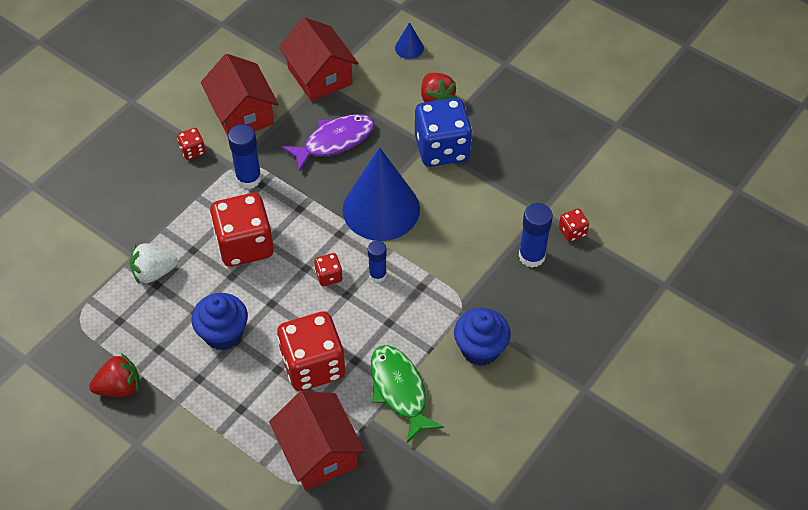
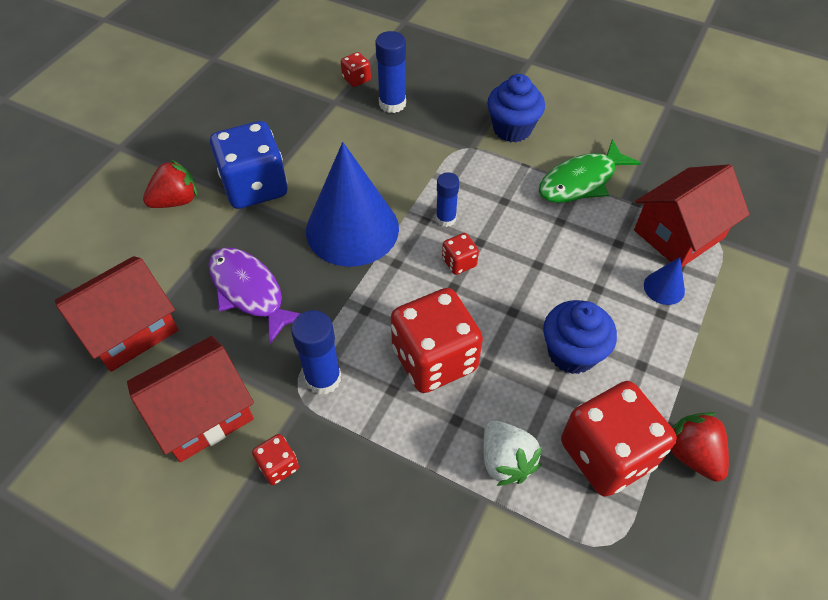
camera: 100 degrees left, 0 degrees up
(313, 365) = (580, 256): red dice -> red dice (607, 454)
(409, 48) = (84, 238): blue cone -> blue cone (664, 288)

